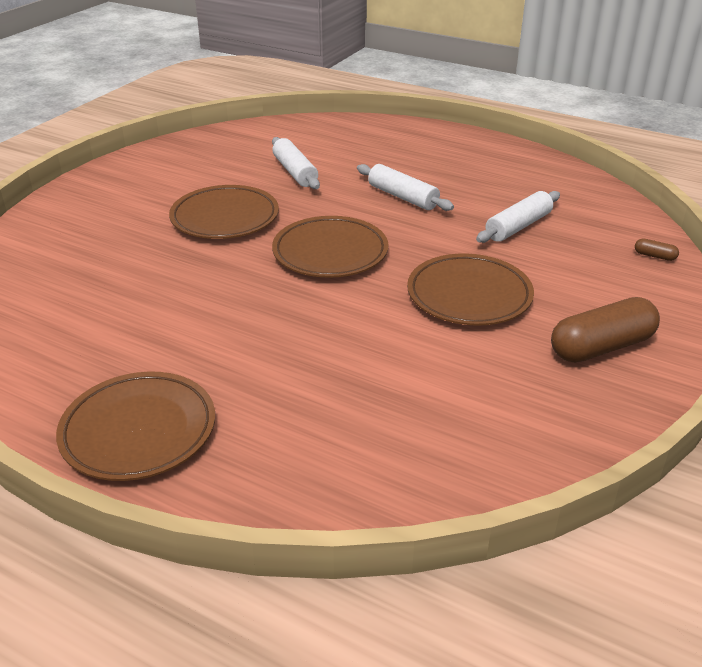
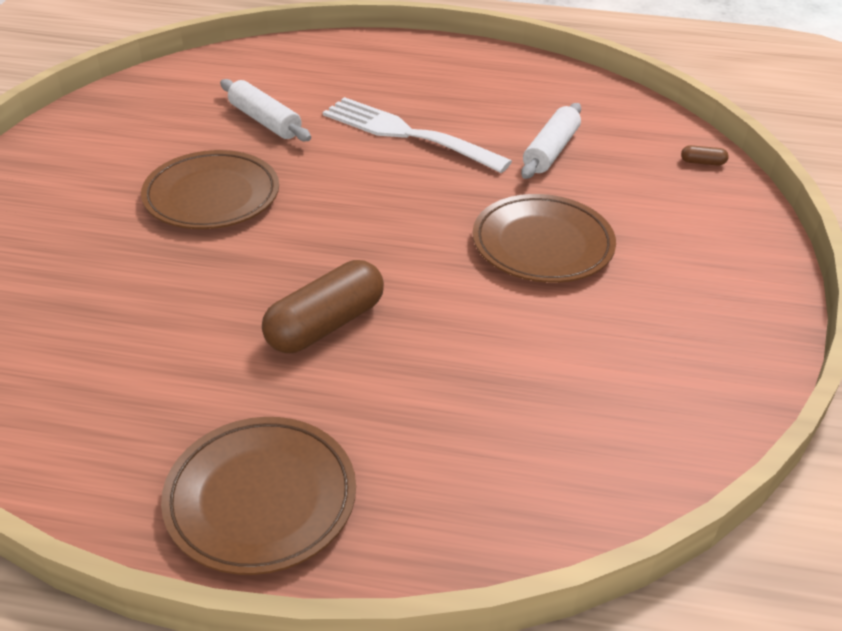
camera: 20 degrees left, 5 degrees up
(330, 252) = (363, 220): brown plate -> none
(403, 197) = (408, 134): white rolling pin -> white fork
(601, 347) = (704, 279): brown capsule -> brown capsule (325, 325)

